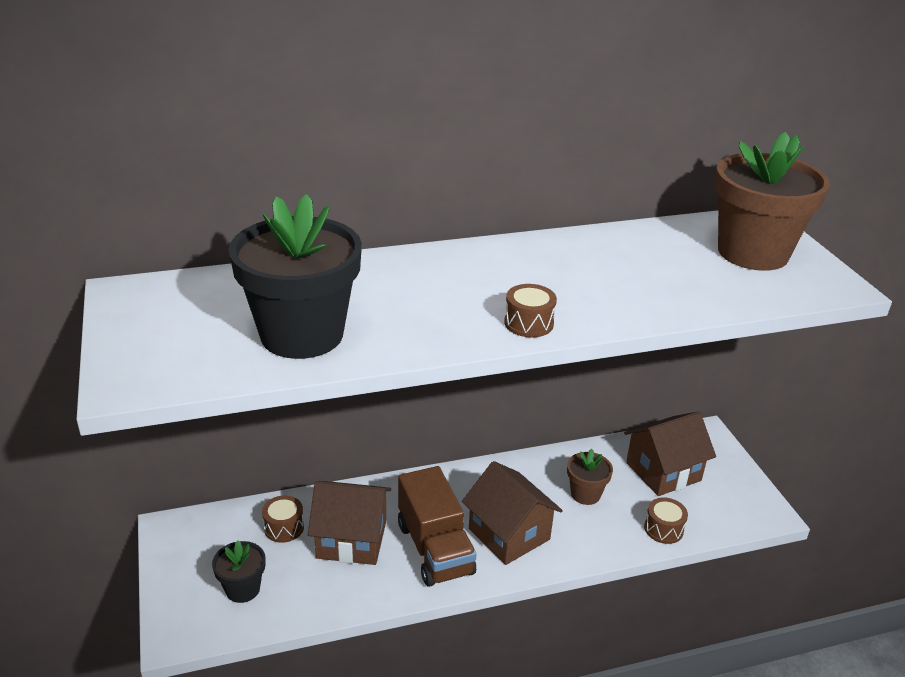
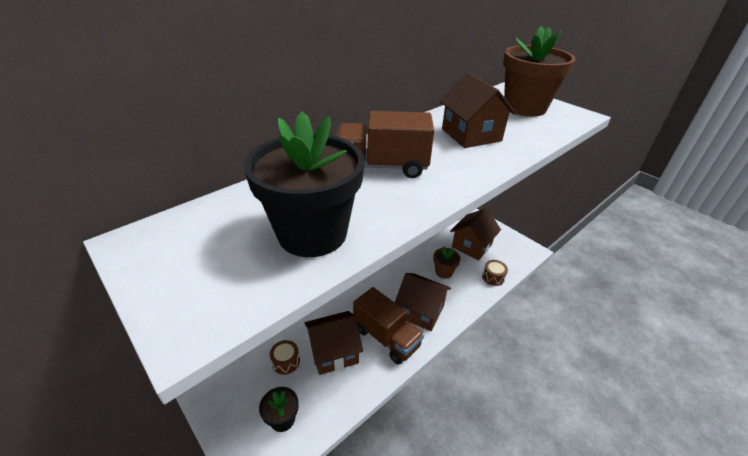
camera: 25 degrees left, 5 degrees up
(448, 284) = (382, 166): none -> brown truck
(528, 323) = (456, 179): brown drum -> none
(615, 273) = (471, 135): none -> brown house

